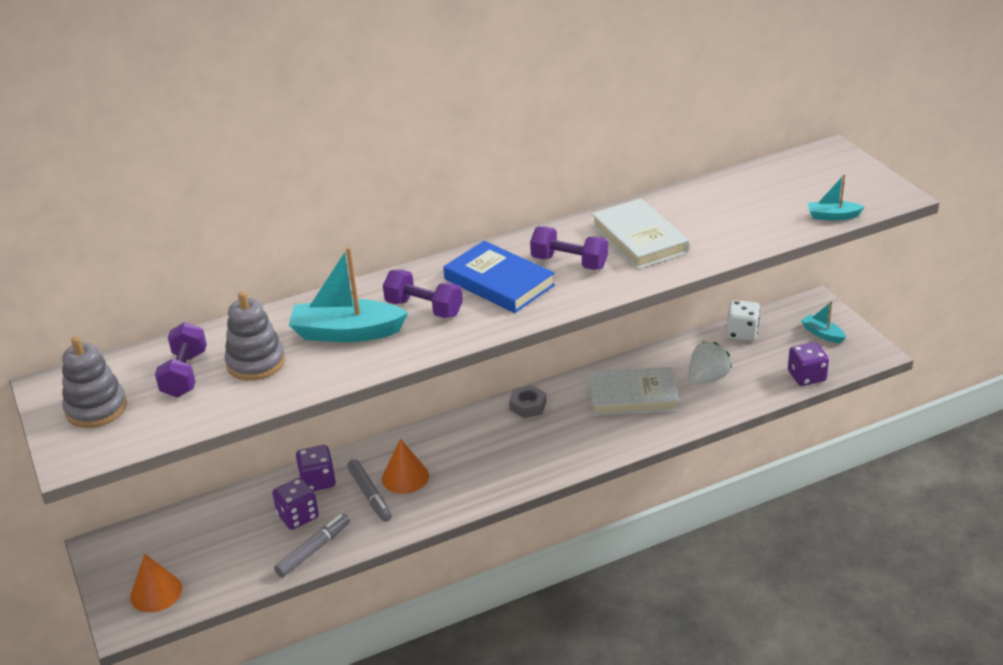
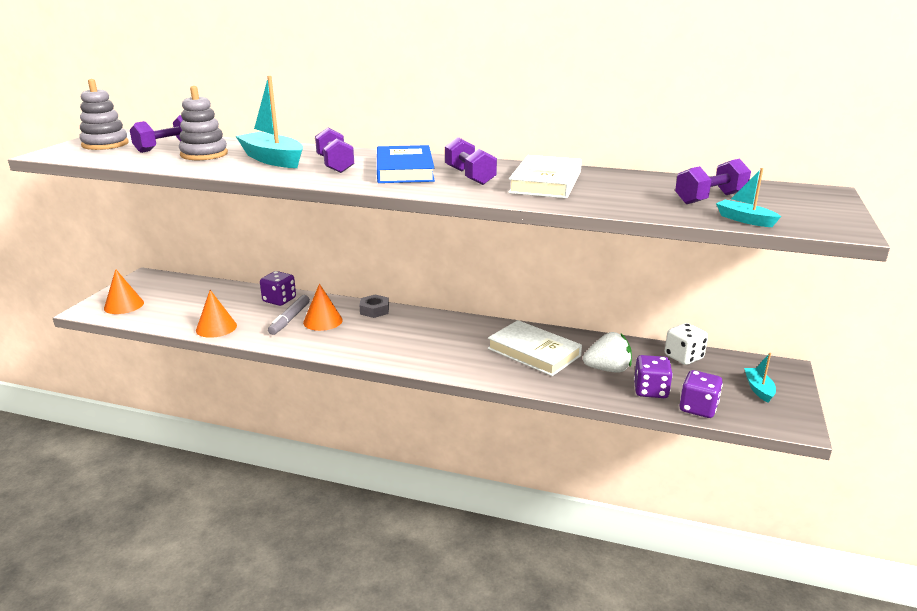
camera: 40 degrees right, 10 degrees down
(298, 516) = (240, 309): purple dice -> purple dice (650, 390)
(314, 550) = (216, 327): grey marker -> orange cone
(528, 406) = (455, 324): grey nut -> grey nut (374, 310)
(778, 200) = (710, 198): none -> purple dumbbell

